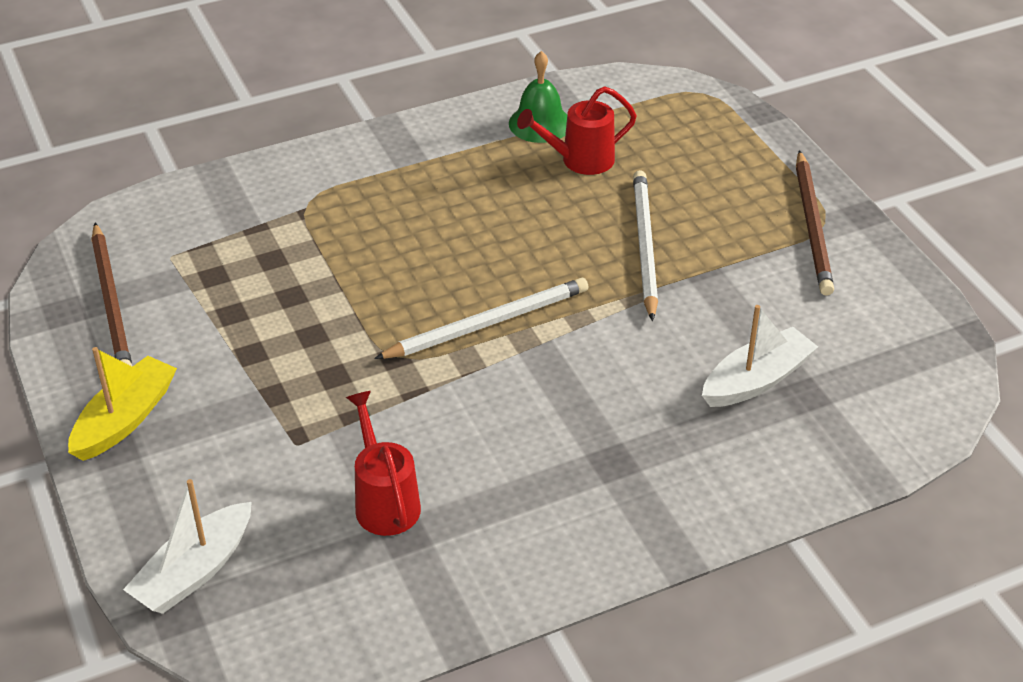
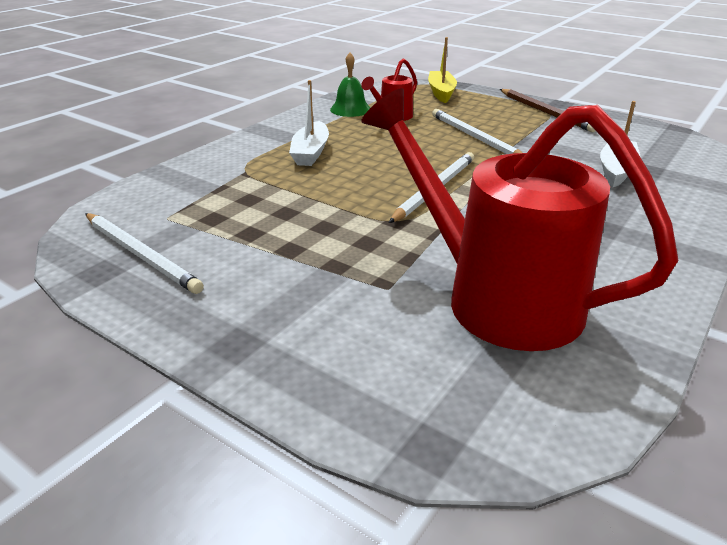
camera: 30 degrees left, 10 degrees down
(111, 302) = (141, 255): brown pencil -> white pencil
(125, 419) = (226, 321): yellow boat -> yellow boat (441, 92)
(194, 571) = (408, 405): white boat -> white boat (310, 152)
(384, 501) = (496, 297): red watering can -> red watering can, size x2.25

